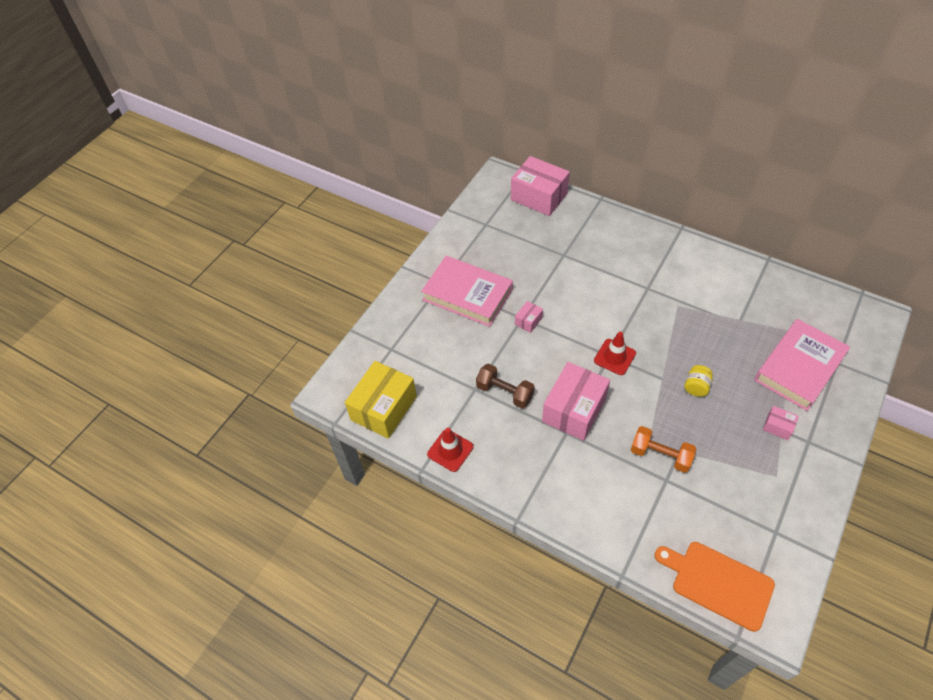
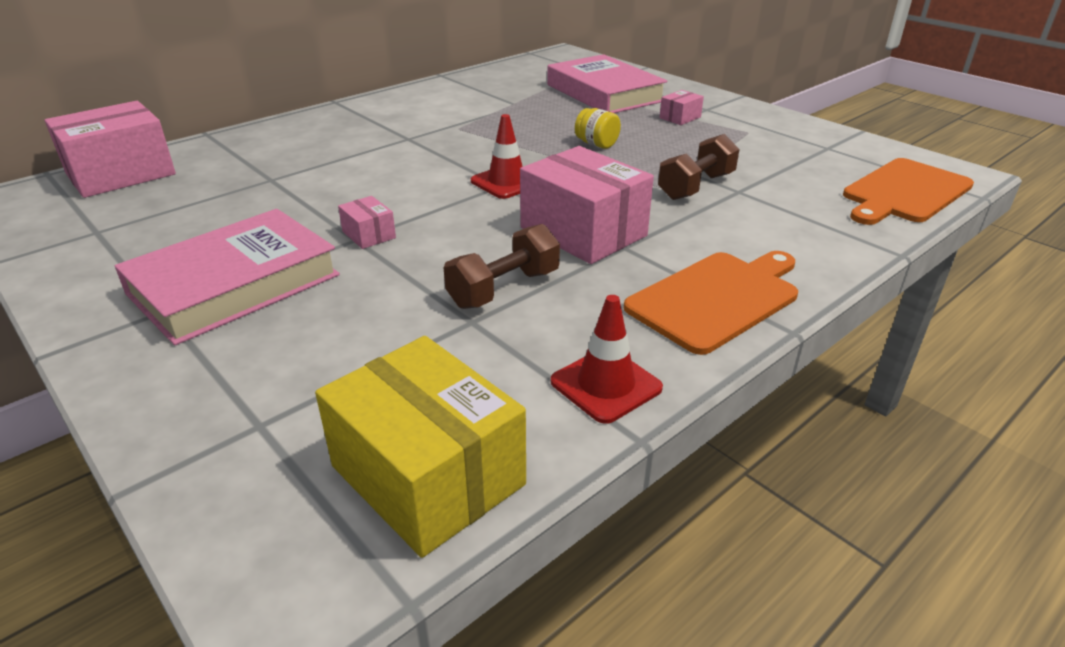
camera: 75 degrees left, 20 degrees down
(533, 483) = (716, 298): none -> orange cutting board
(660, 455) = (696, 186): orange dumbbell -> brown dumbbell

